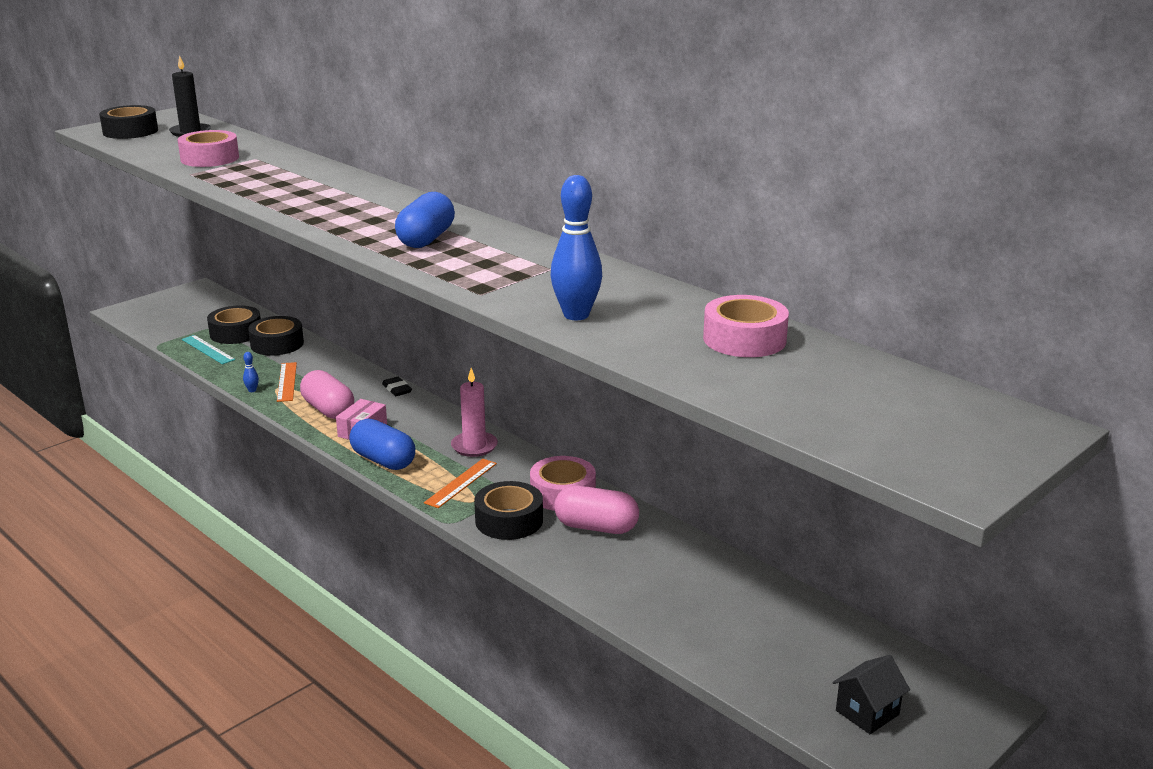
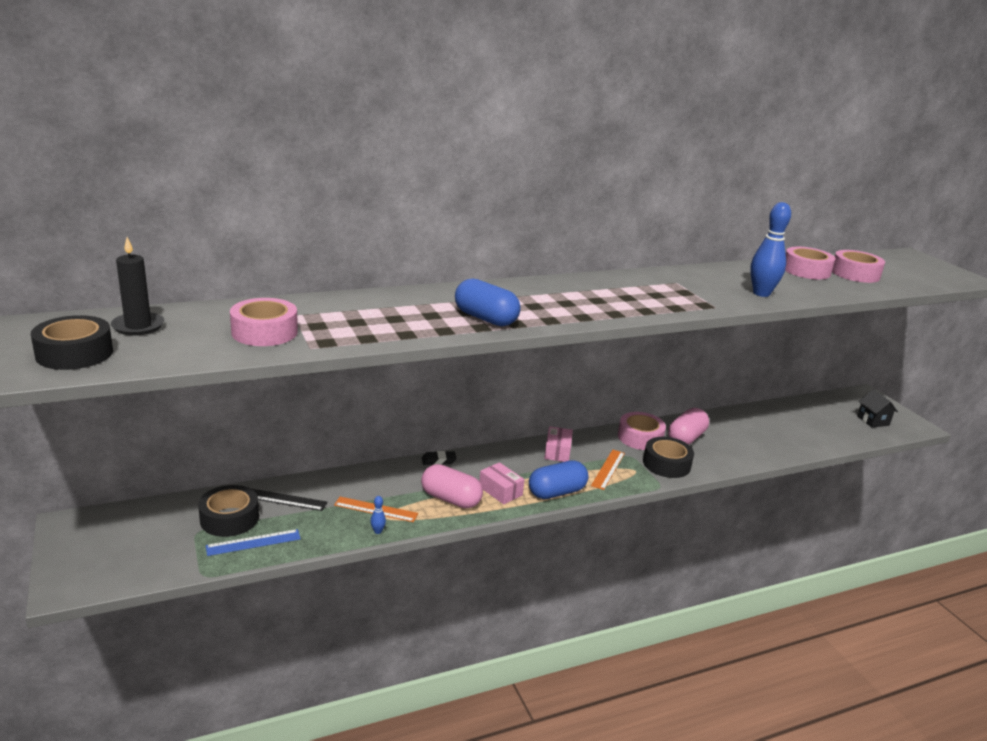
camera: 70 degrees left, 0 degrees up
(208, 349) = (253, 542): turquoise ruler -> blue ruler
(277, 344) = (285, 499): black tape -> black ruler
(328, 410) = (451, 499): pink capsule -> pink capsule turned 45 degrees clockwise
(426, 239) = (594, 300): blue capsule -> blue capsule (485, 319)
(461, 483) = (608, 469): orange ruler -> orange ruler turned 60 degrees clockwise
(474, 446) = (557, 451): pink candle -> pink box
(794, 375) = (855, 274): none -> pink tape

